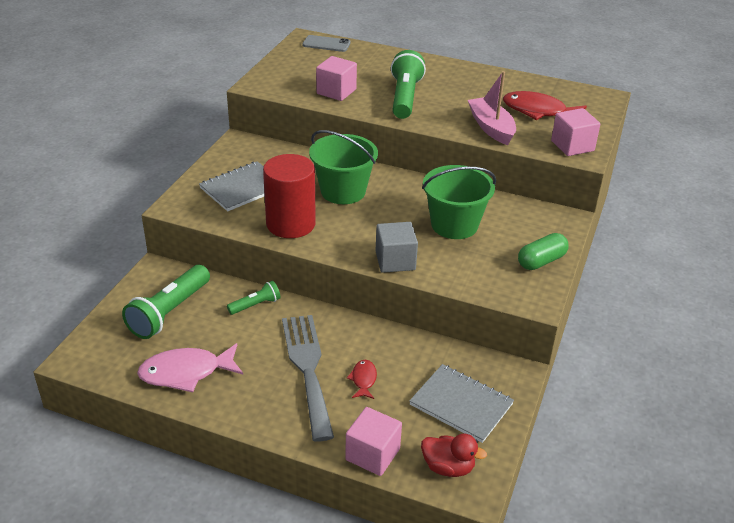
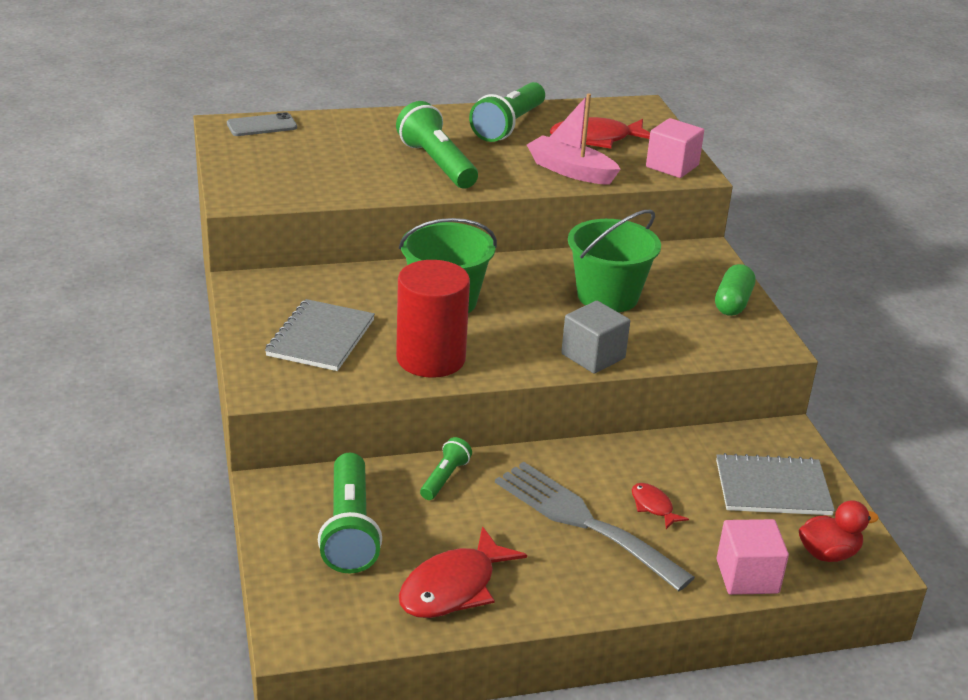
camera: 35 degrees left, 5 degrees down
(186, 373) = (453, 587): pink fish -> red fish
(336, 91) = (348, 179): pink cube -> none
(487, 85) = (509, 126): none -> green flashlight

